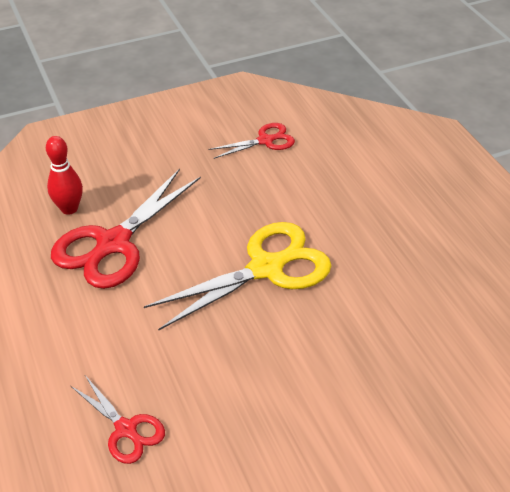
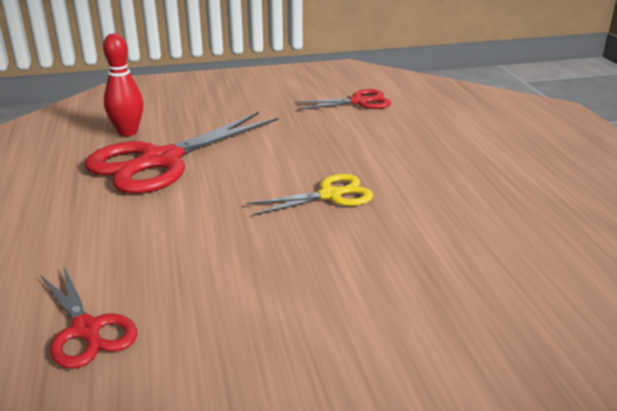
camera: 10 degrees right, 15 degrees down
(266, 268) = (330, 195): yellow scissors -> yellow scissors, size x0.53

